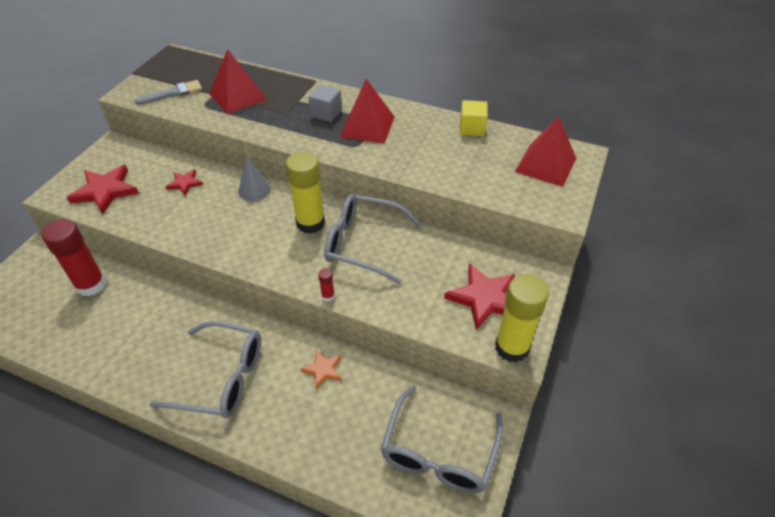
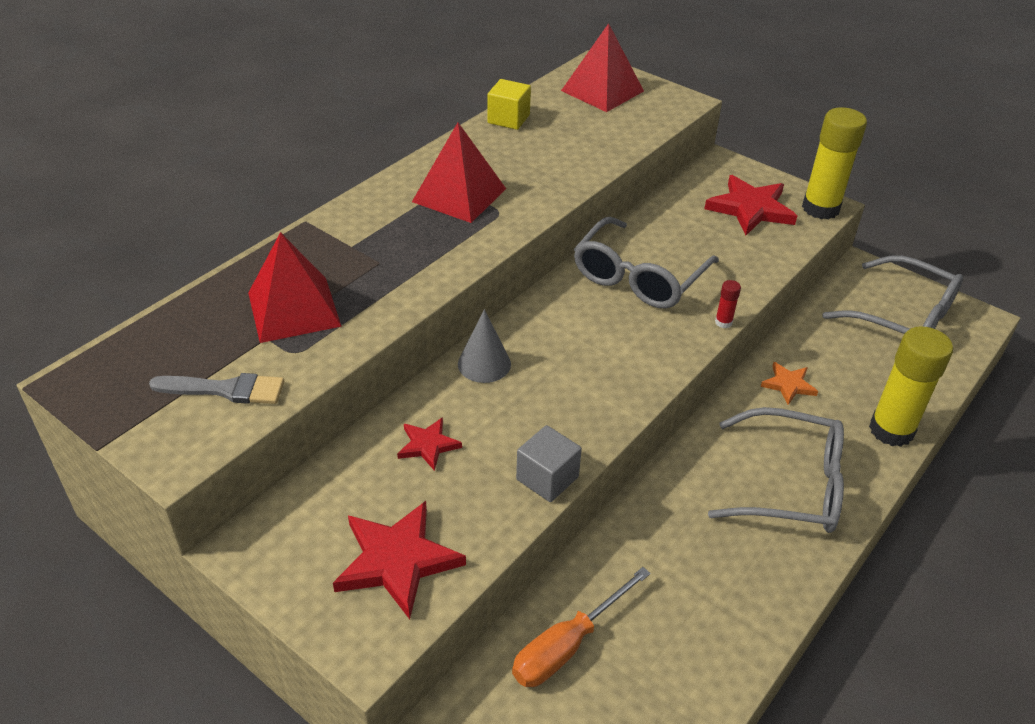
camera: 75 degrees left, 5 degrees down
(91, 285) = (567, 645): red glue stick -> orange screwdriver
(173, 93) = (225, 390): grey brush -> grey brush turned 105 degrees clockwise
(220, 378) = (788, 484): grey glasses -> grey glasses turned 75 degrees clockwise
(310, 223) = (582, 317): yellow glue stick -> yellow glue stick (891, 430)
(326, 113) = (404, 225): grey cube -> grey cube (547, 478)

